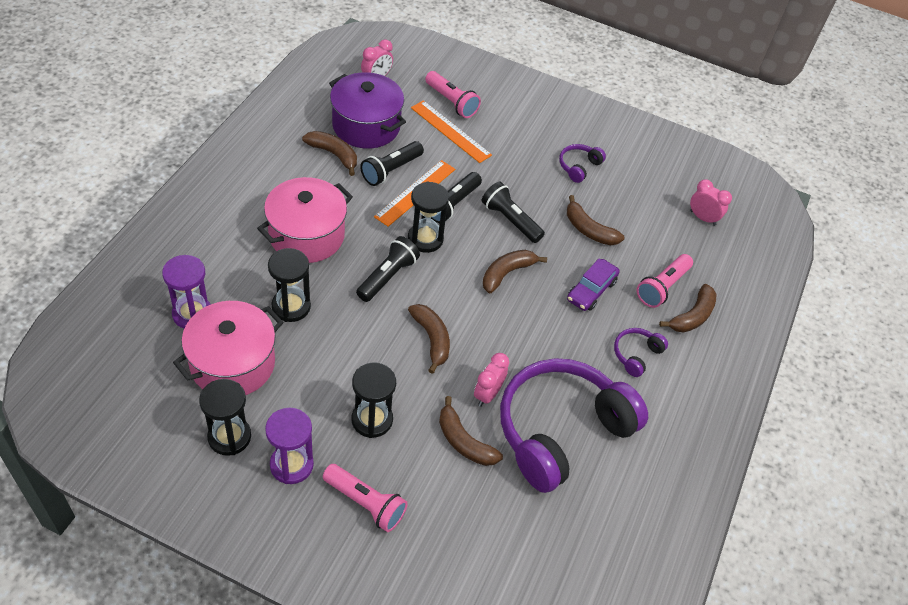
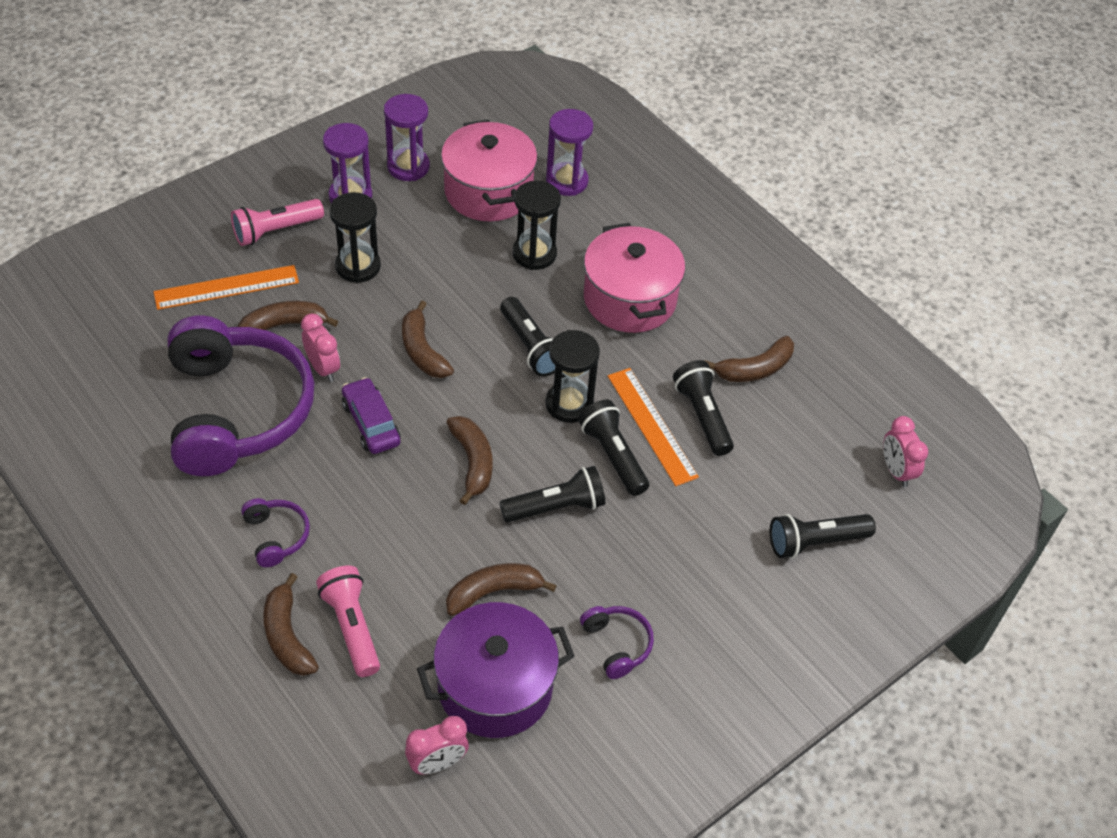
camera: 120 degrees right, 0 degrees up
(229, 437) = (408, 167): black hourglass -> purple hourglass
(366, 126) = (797, 421): purple pot -> purple pot (495, 687)
(432, 339) = (422, 351): brown banana -> brown banana turned 60 degrees clockwise
(450, 131) = (753, 514): orange ruler -> orange ruler (226, 287)
(451, 102) = (815, 542): pink flashlight -> black flashlight
(591, 290) = (395, 539): purple car -> purple car (371, 423)

